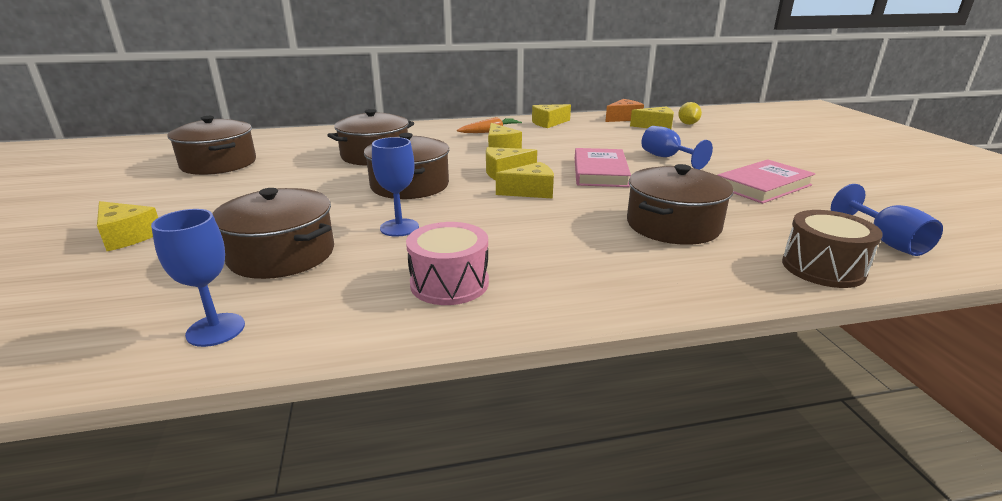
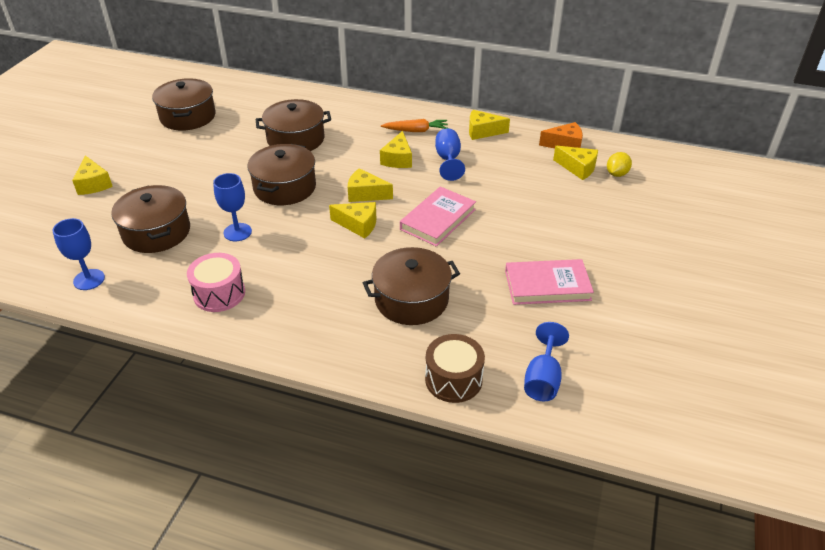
camera: 30 degrees right, 15 degrees up
(666, 158) = (519, 220): blue goblet -> blue goblet (448, 160)

